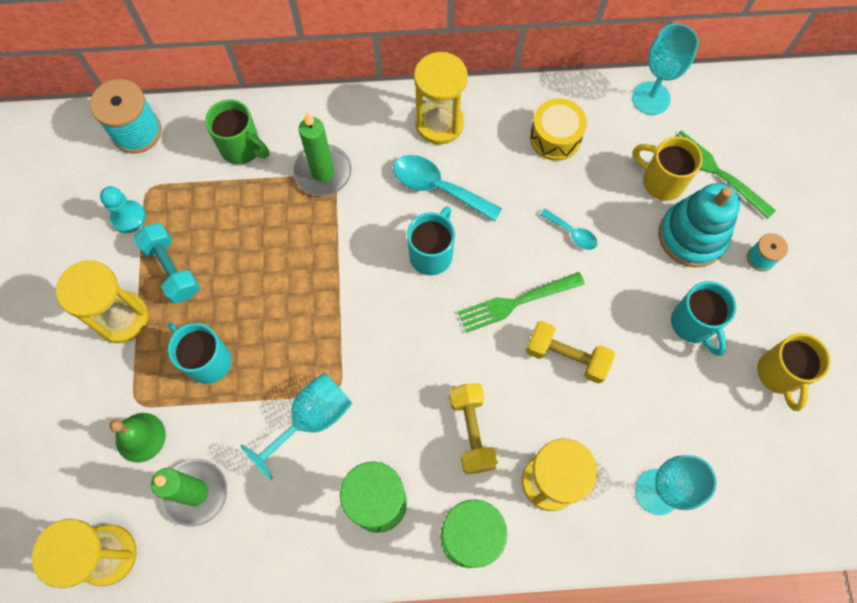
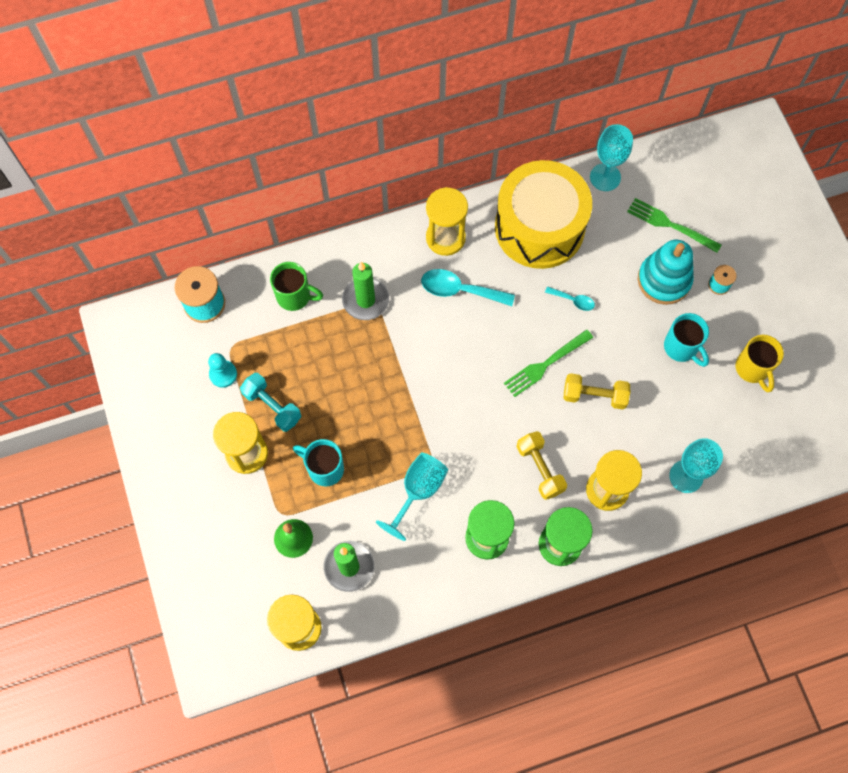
camera: 15 degrees left, 0 degrees up
(432, 254) = (470, 343): turquoise mug -> none
(555, 137) = (539, 227): yellow drum -> yellow drum, size x2.17
(661, 181) = (630, 243): yellow mug -> none

